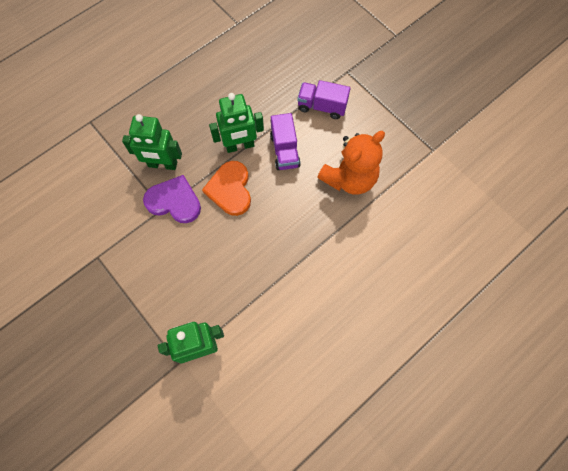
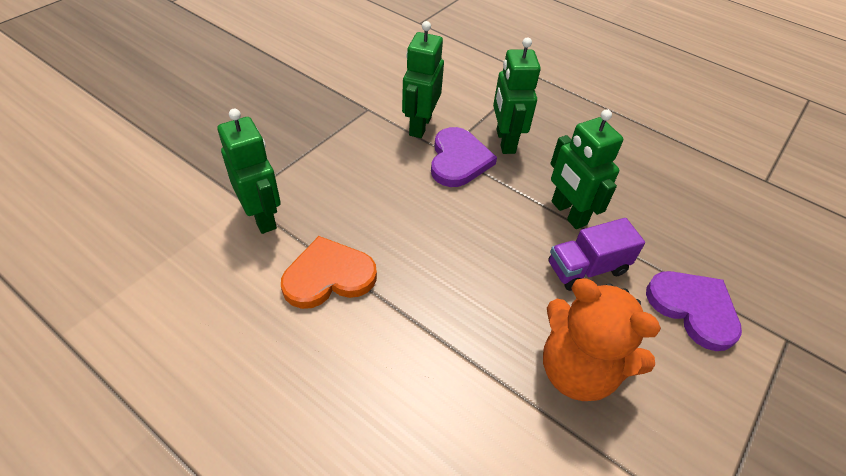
camera: 75 degrees right, 20 degrees down
(129, 220) = (420, 126): none -> green robot
(230, 189) = (496, 213): orange heart -> orange heart (328, 276)
(322, 107) = (693, 309): purple truck -> purple heart

